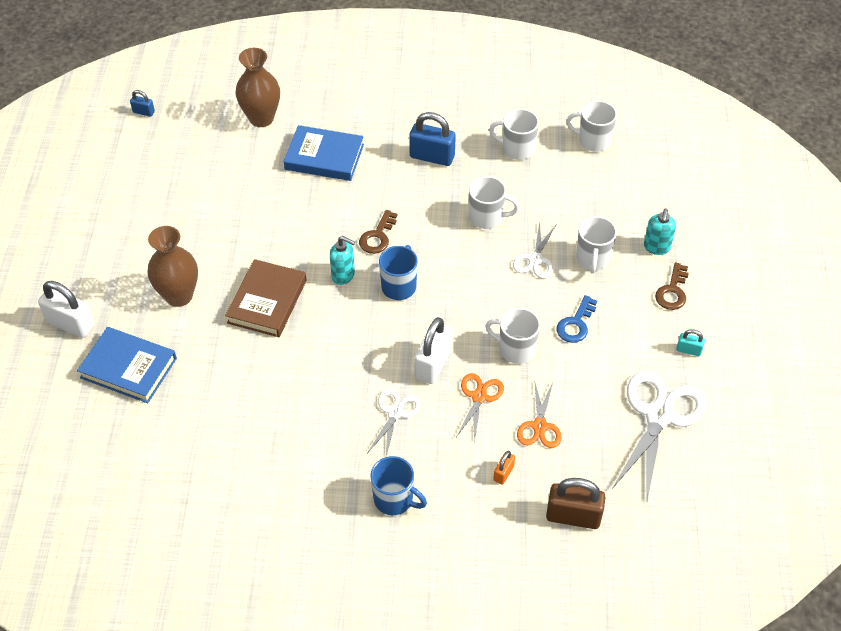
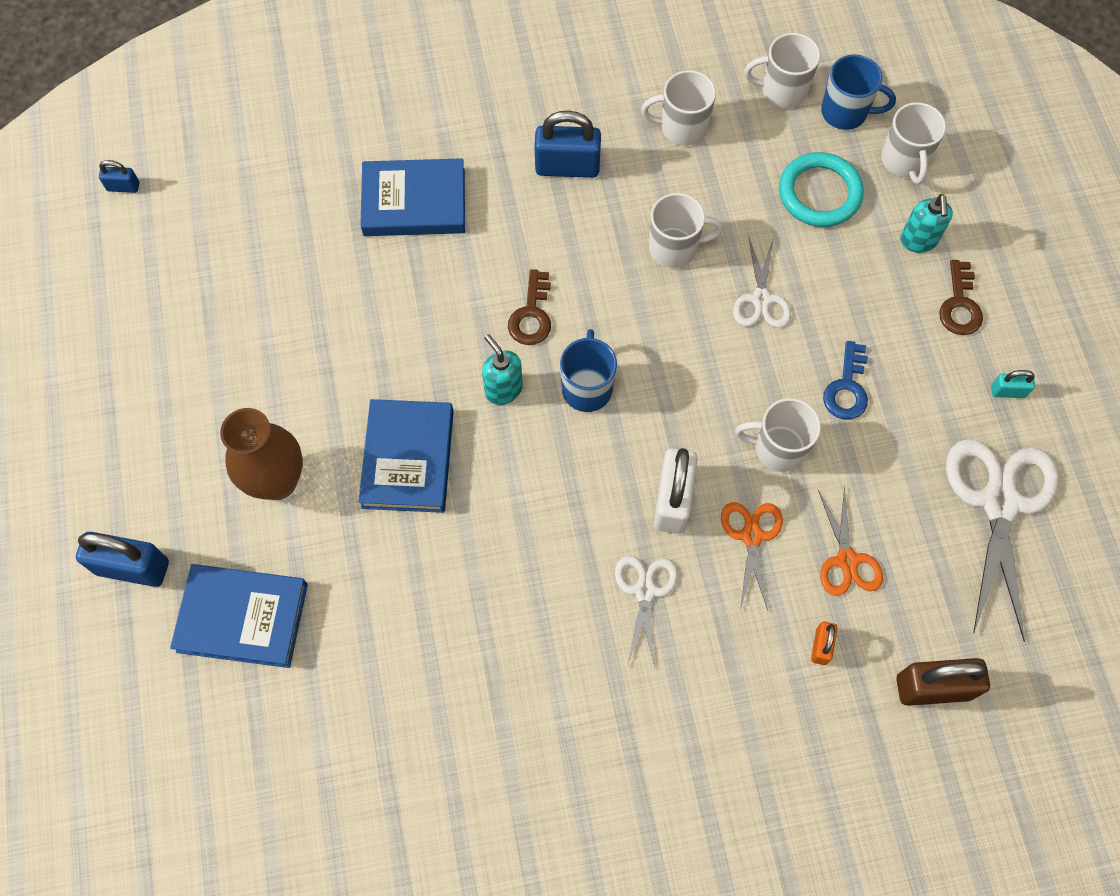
camera: 15 degrees left, 15 degrees up
(71, 324) = (132, 567): white padlock -> blue padlock
(261, 118) = (302, 158): brown vase -> none
(267, 301) = (408, 459): brown book -> blue book
(343, 275) = (503, 389): turquoise soap dispenser -> turquoise soap dispenser turned 135 degrees counterclockwise
(394, 499) = (686, 727): blue mug -> blue mug (845, 112)
(592, 259) = (838, 280): white mug -> white mug (904, 161)
(597, 205) = (819, 193): none -> turquoise ring

